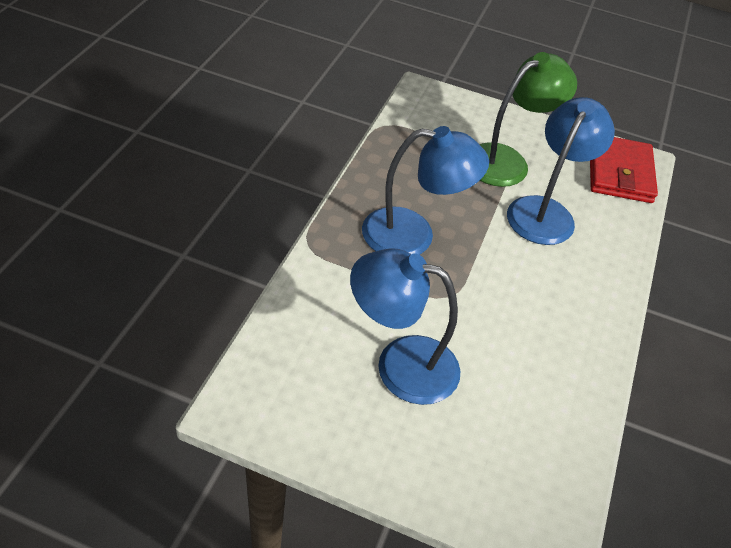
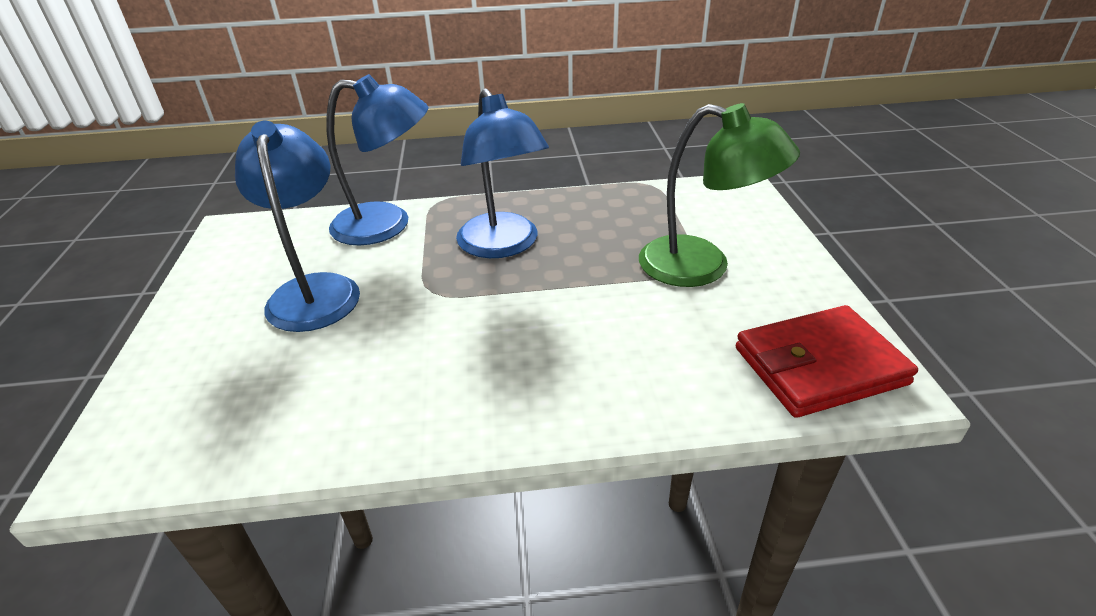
camera: 70 degrees right, 10 degrees down
(545, 211) = (645, 320): blue lamp -> blue lamp (387, 225)

